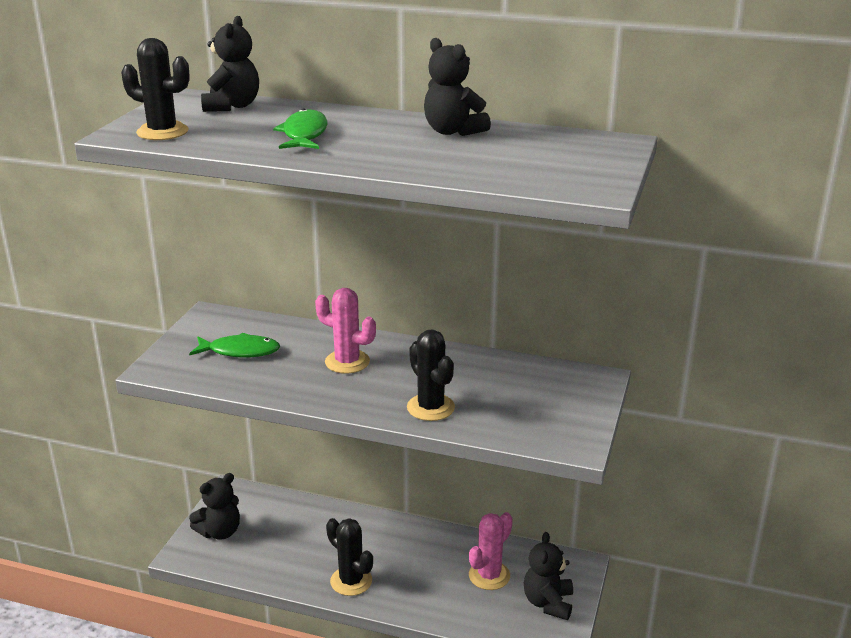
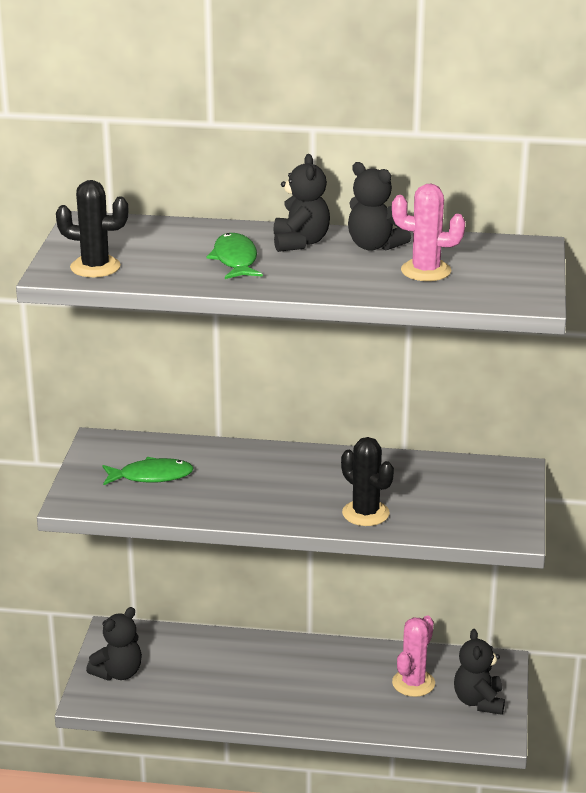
camera: 10 degrees left, 0 degrees up
(232, 106) = (143, 231): black teddy bear -> black teddy bear (300, 242)
(347, 362) = (265, 477): pink cactus -> pink cactus (426, 271)
(351, 581) = (274, 704): black cactus -> none

